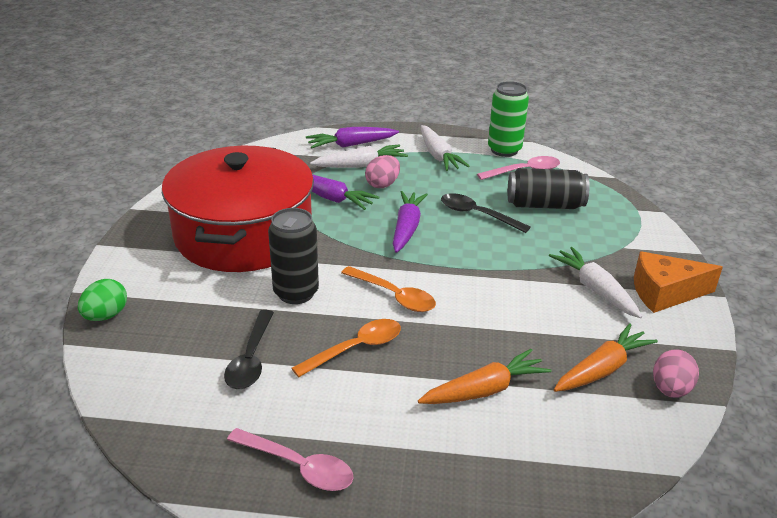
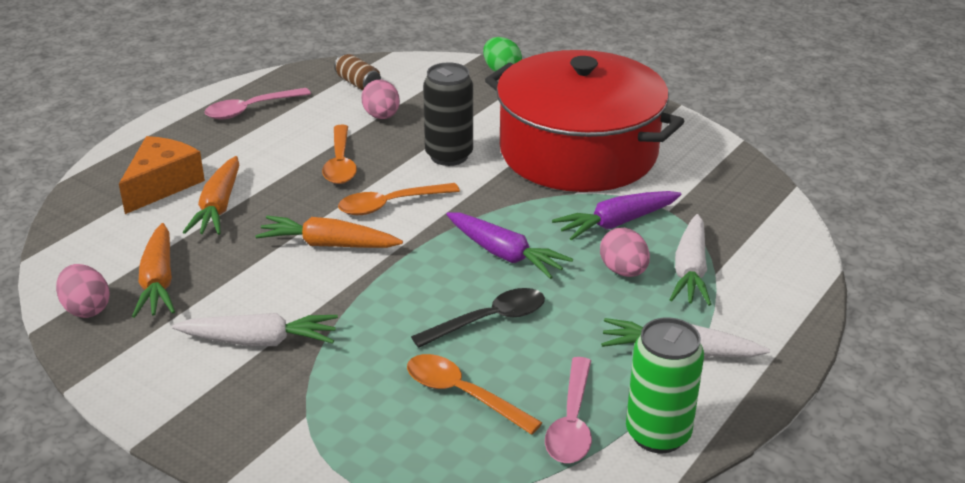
camera: 120 degrees right, 0 degrees up
(186, 406) = (358, 84): none -> brown can
(251, 358) = (381, 116): black spoon -> pink egg
(351, 145) = (760, 281): purple carrot -> none
(472, 305) = (328, 245): none -> orange carrot
(545, 205) = (463, 394): black can -> orange spoon
(664, 293) = (194, 395): orange cheese -> orange cheese (162, 185)

